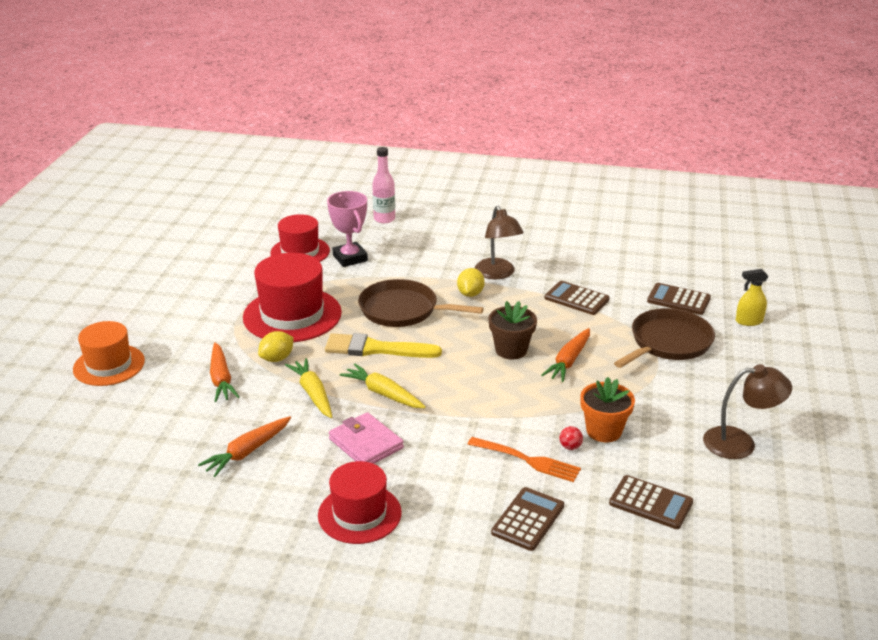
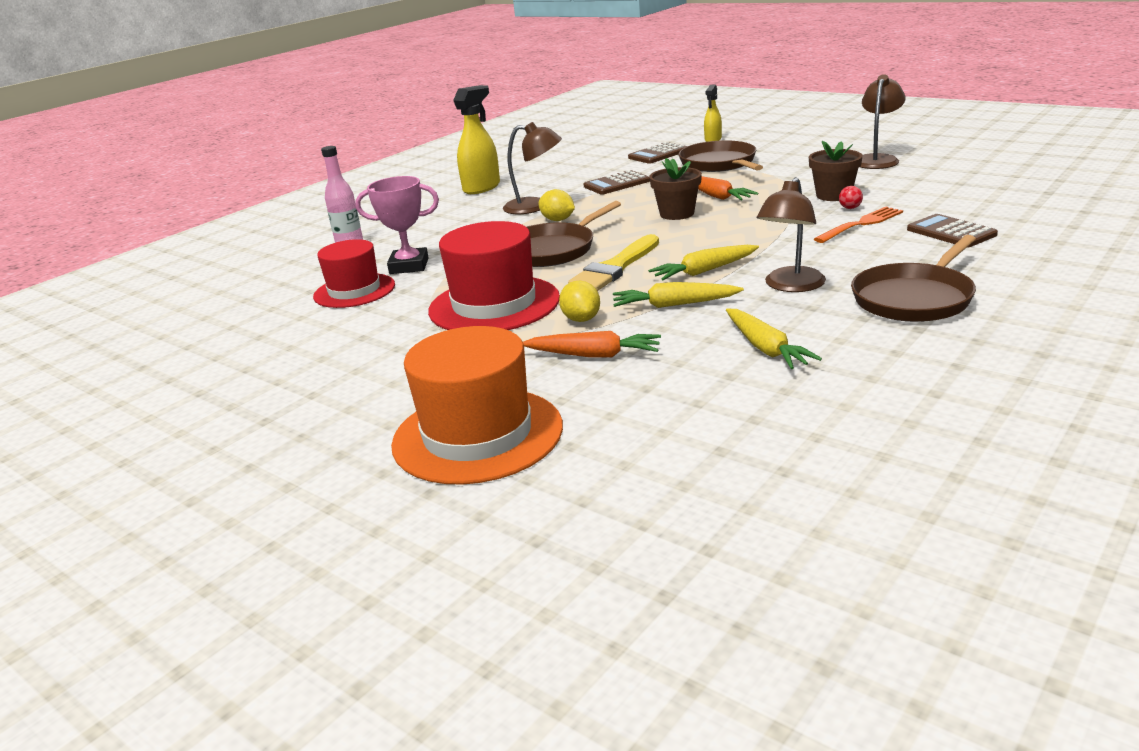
camera: 60 degrees left, 5 degrees down
(109, 365) = (477, 435): orange hat -> orange hat, size x1.51
(247, 452) = (765, 348): orange carrot -> yellow carrot
(359, 514) = (914, 298): red hat -> brown pan
(366, 443) = (791, 286): pink wallet -> brown lamp
(533, 234) = (482, 188): none -> yellow spray bottle
(604, 431) = (833, 195): orange flower pot -> brown flower pot
(650, 503) = (944, 192): brown calculator -> none

